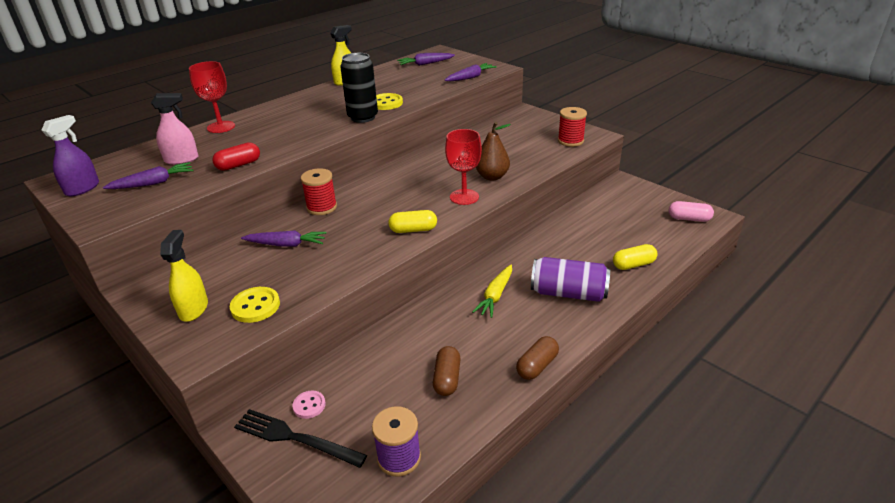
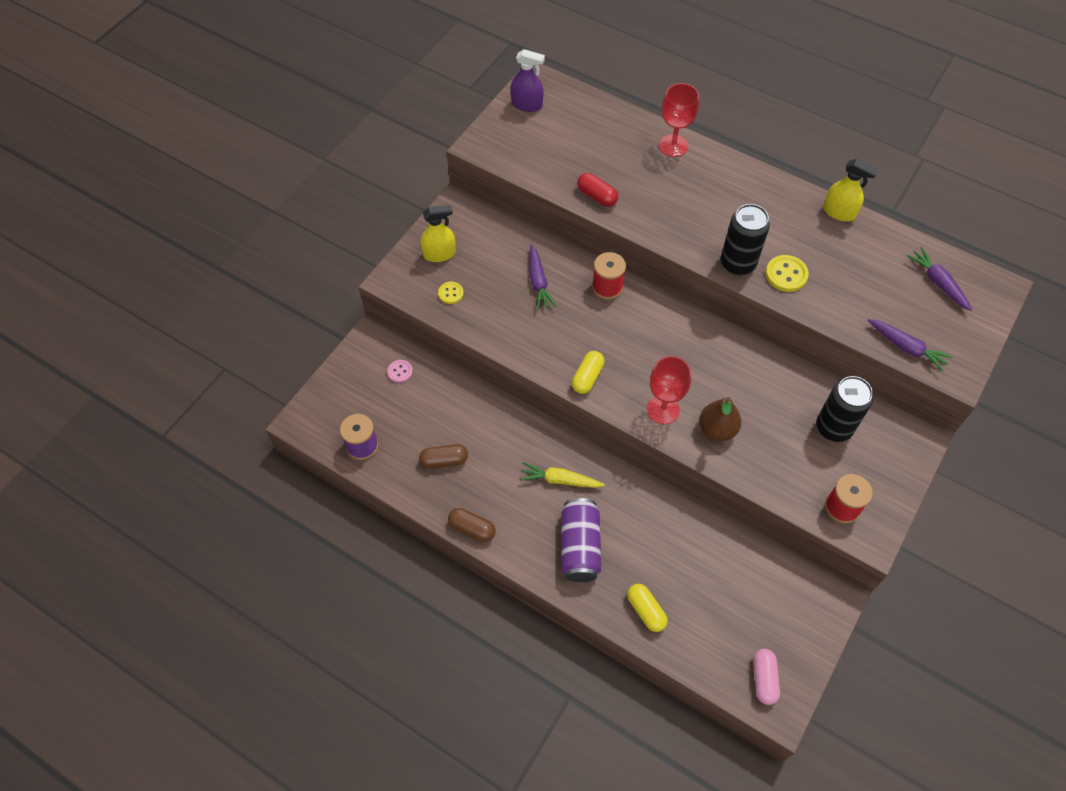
camera: 75 degrees right, 25 degrees up
(153, 183) = (548, 148): purple carrot -> none
(181, 159) = (595, 147): pink spray bottle -> none
(255, 306) = (450, 293): yellow button -> yellow button, size x0.64
(295, 438) = (369, 374): black fork -> none
(413, 230) = (587, 377): yellow capsule -> yellow capsule turned 45 degrees clockwise
(506, 135) = (833, 428): none -> black can

